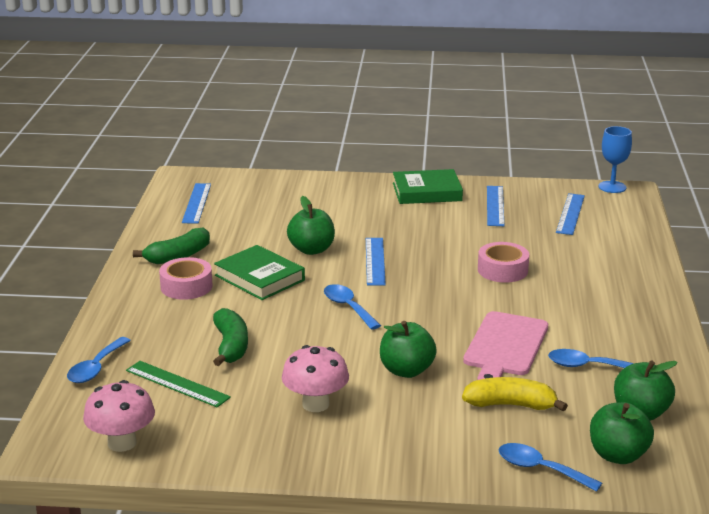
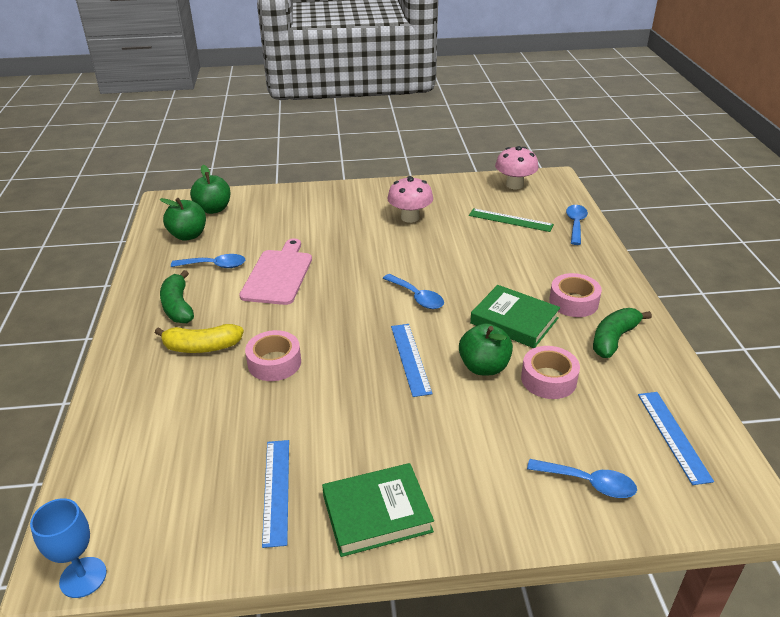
camera: 170 degrees right, 10 degrees up
(231, 346) = (493, 251): green banana -> green banana (178, 306)
(262, 238) = (548, 379): none -> pink tape
(406, 370) = (354, 247): green apple -> none
(510, 405) = (278, 231): yellow banana -> yellow banana (202, 347)
(540, 469) = (263, 197): blue spoon -> blue spoon (588, 483)
(570, 214) = (173, 485): blue ruler -> none

